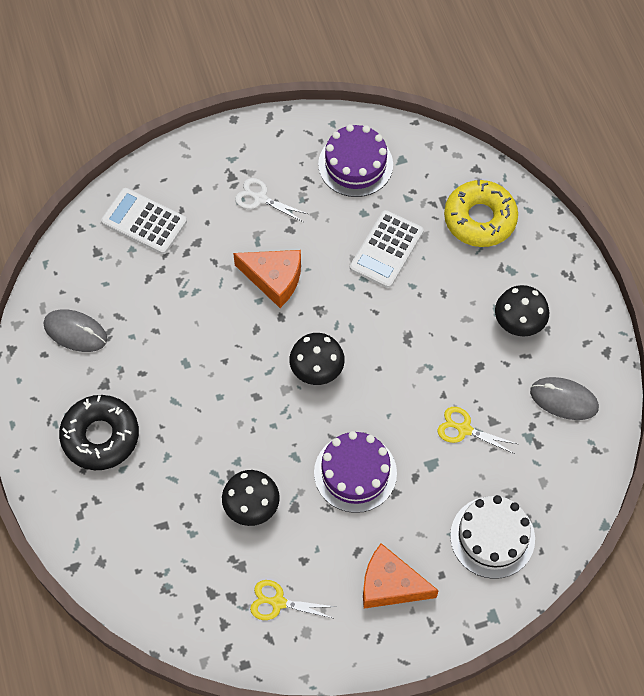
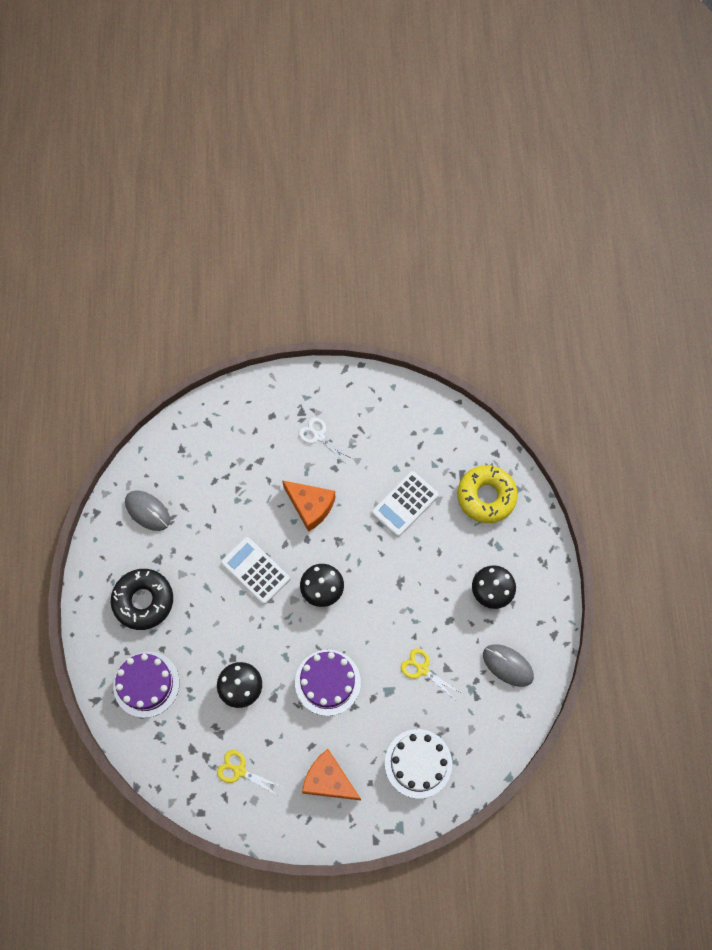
camera: 15 degrees right, 5 degrees up
(144, 221) = (224, 433): white calculator -> white calculator (255, 570)
(355, 164) = (401, 426): purple cake -> purple cake (146, 684)

